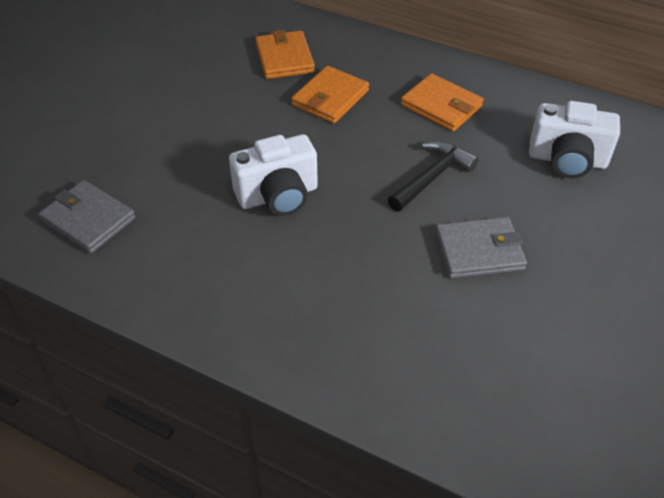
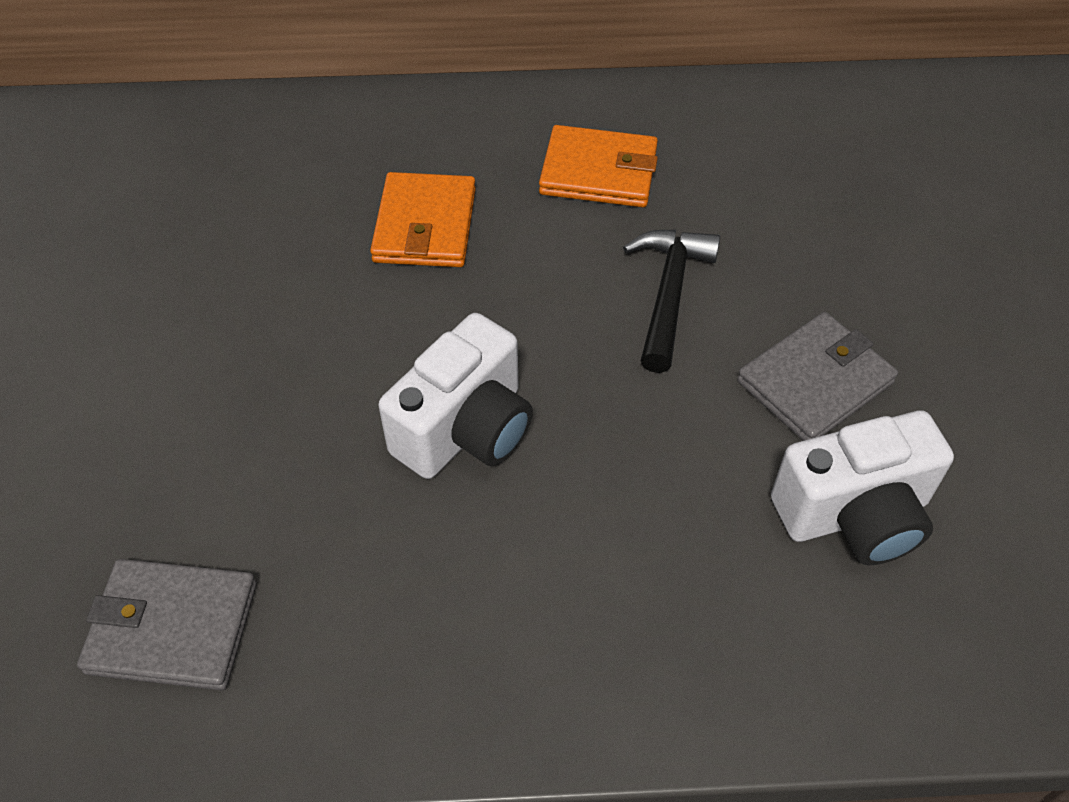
camera: 30 degrees left, 5 degrees up
(284, 58) = (301, 185): orange wallet -> none
(567, 160) = (825, 188): white camera -> white camera (854, 514)

